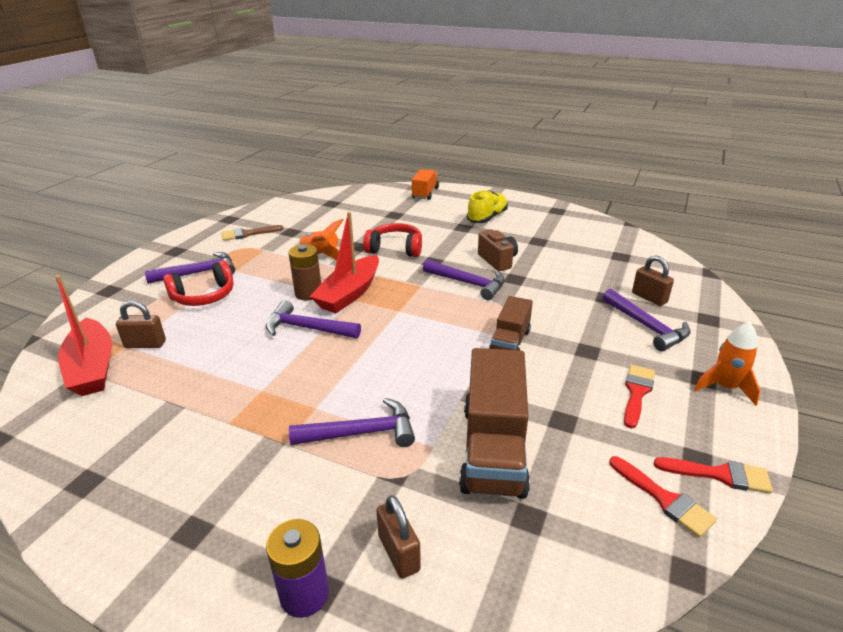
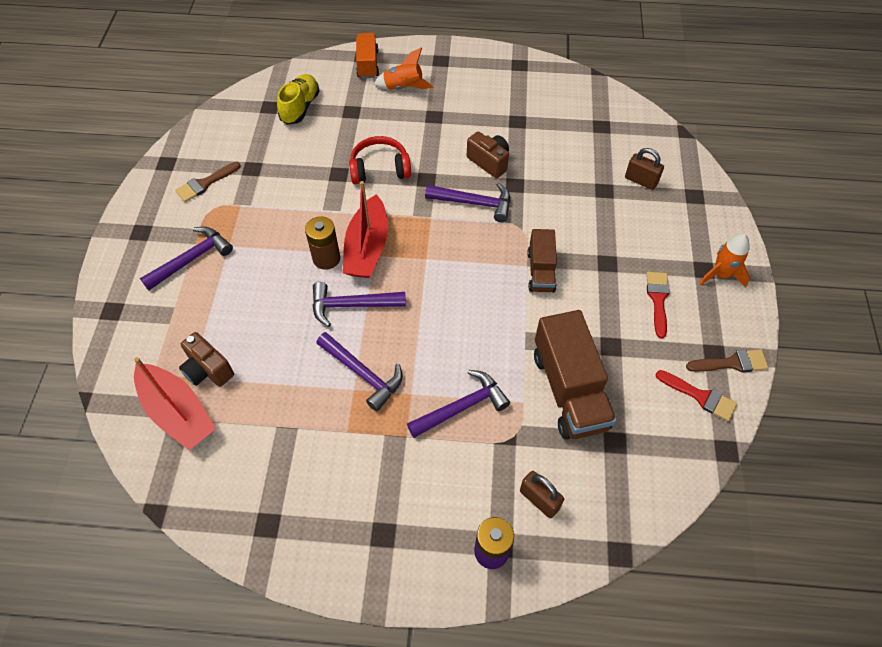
camera: 20 degrees left, 25 degrees up
(145, 344) = (208, 370): brown padlock -> brown camera
(204, 296) = (221, 291): red headphones -> none
(320, 256) = (307, 199): orange rocket -> orange rocket (403, 87)
(487, 218) = (452, 94): yellow shoe -> yellow shoe (300, 107)
(647, 326) = (647, 219): purple hammer -> purple hammer (363, 374)
(719, 475) = (731, 363): red brush -> brown brush

